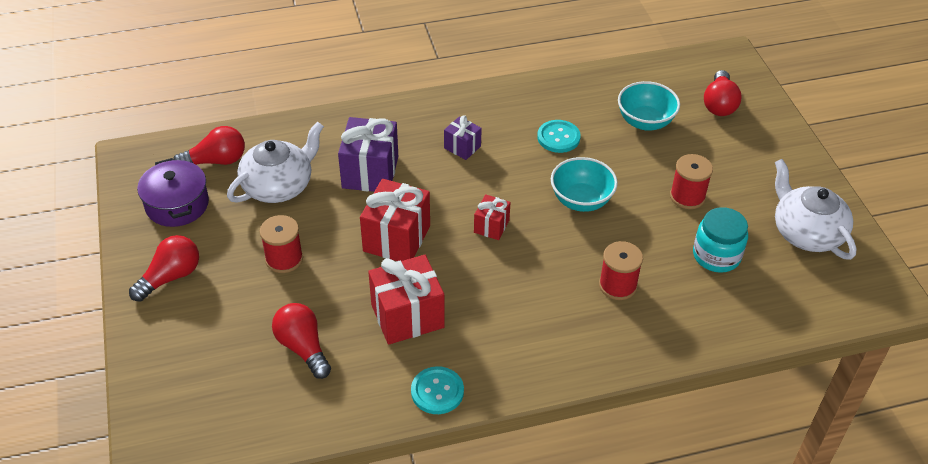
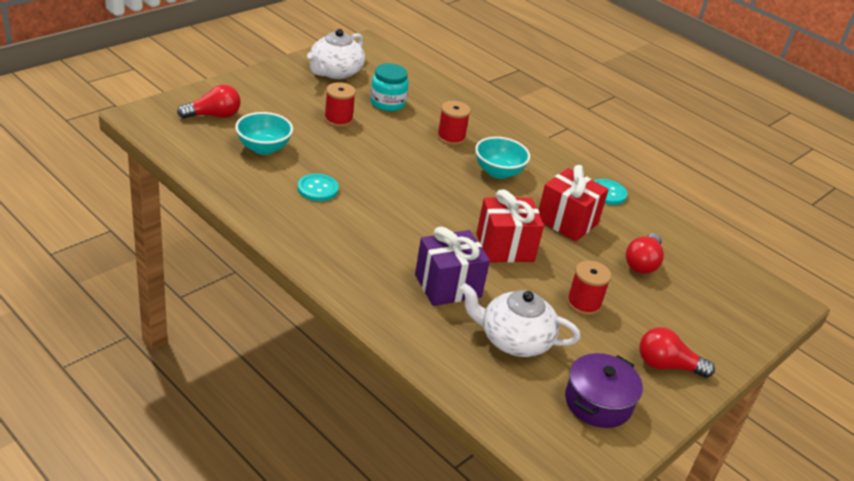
camera: 125 degrees left, 10 degrees down
(216, 161) = (524, 400): red light bulb -> none
(462, 147) = (372, 239): purple gift -> none
(491, 226) = (448, 202): red gift -> none
(581, 200) = (383, 165): turquoise bowl -> turquoise bowl (498, 172)

